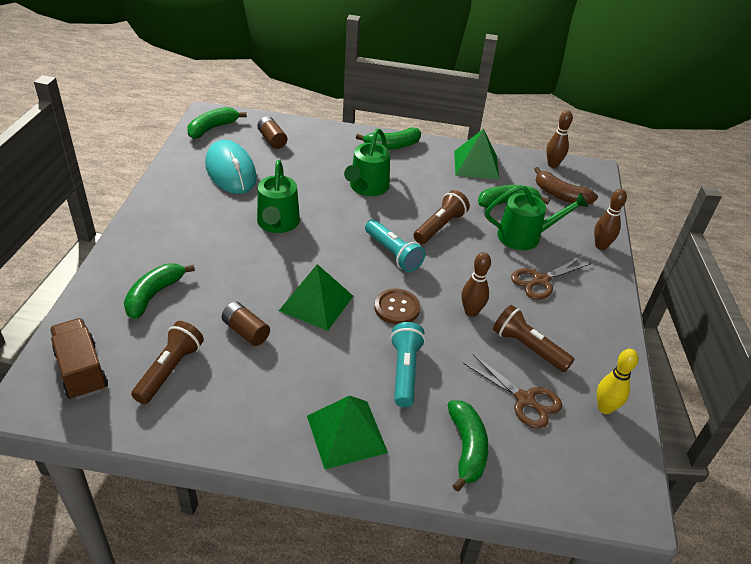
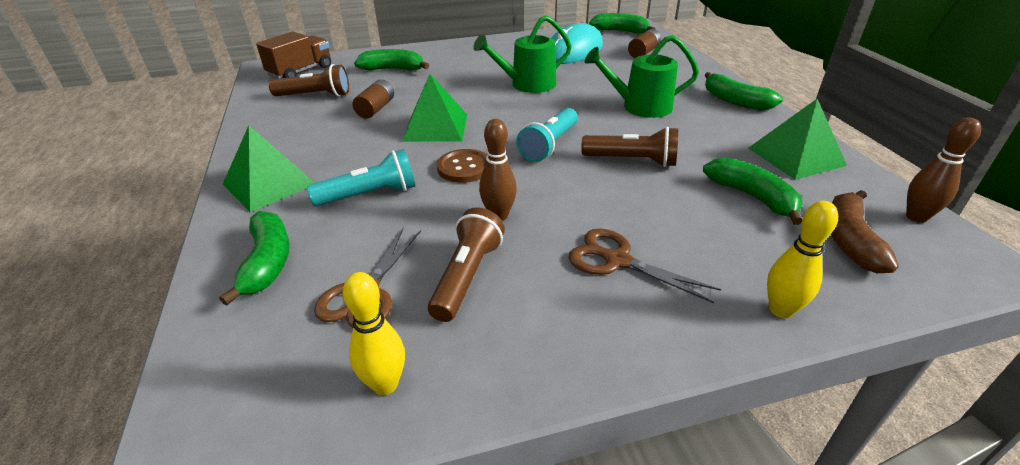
camera: 70 degrees right, 5 degrees down
(467, 448) = (268, 262): green banana -> green banana turned 75 degrees counterclockwise
(525, 236) = (698, 226): green watering can -> none
(600, 246) = (781, 310): brown bowling pin -> yellow bowling pin

